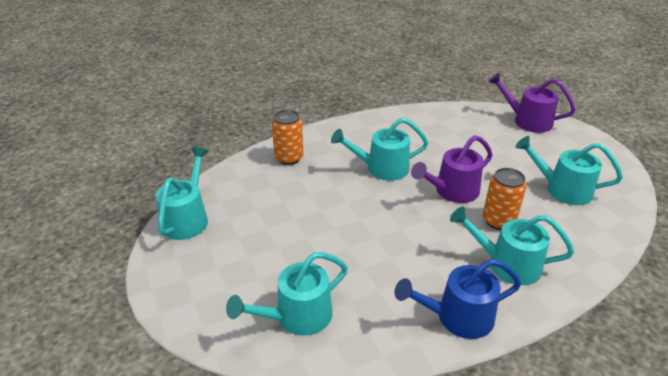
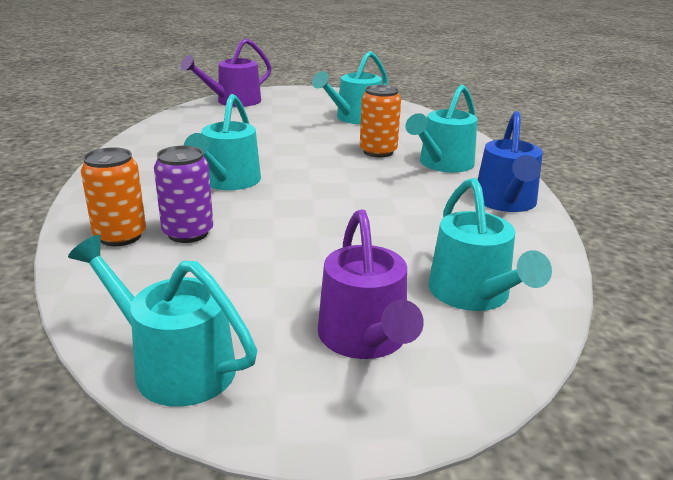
camera: 70 degrees left, 10 degrees down
(306, 178) = (188, 233): none -> purple can
(452, 191) = (312, 158): purple watering can -> purple watering can (365, 339)

